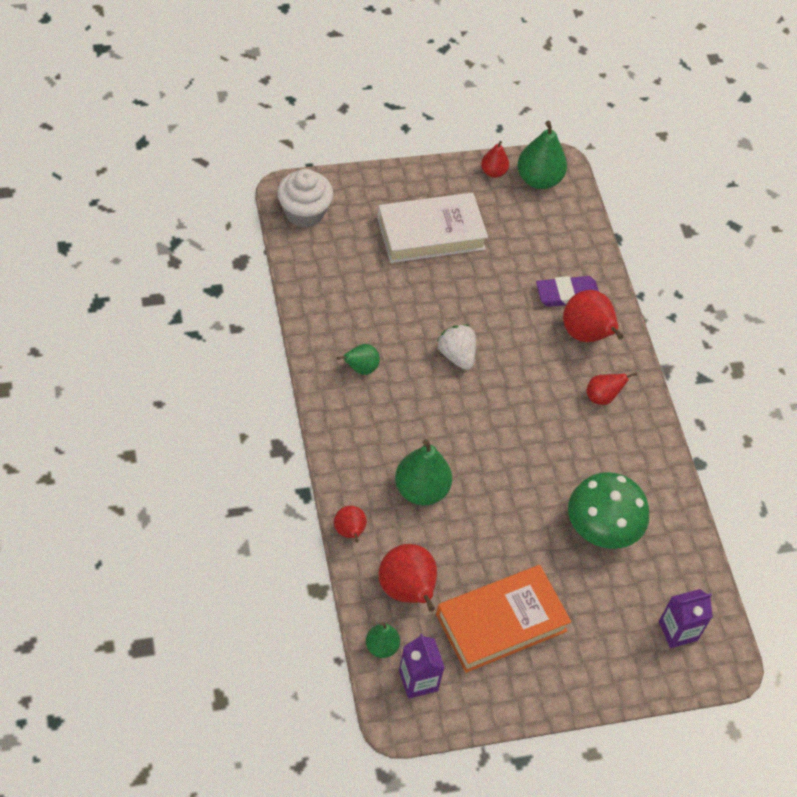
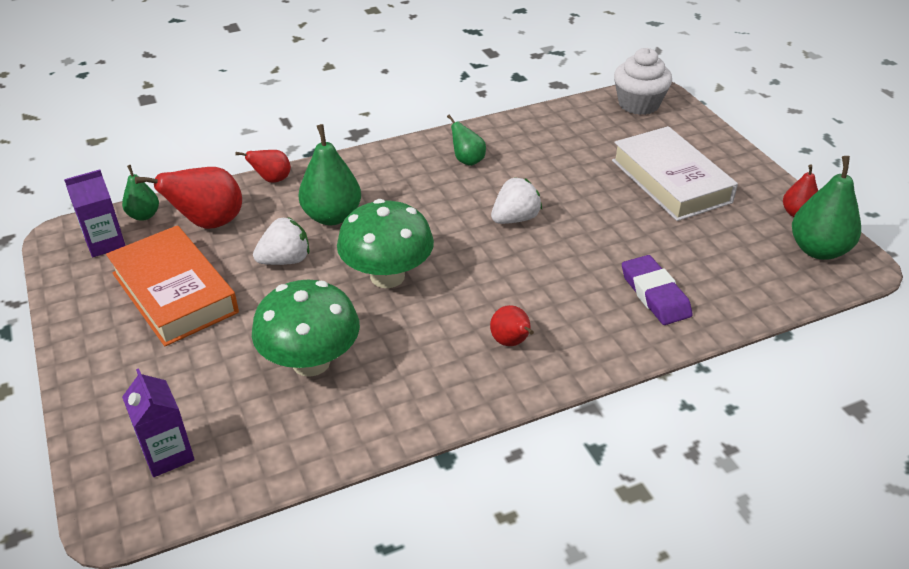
camera: 85 degrees right, 15 degrees down
(475, 534) = (285, 260): none -> white strawberry
(512, 462) = (387, 276): none -> green mushroom
(587, 335) = (601, 318): red pear -> none

